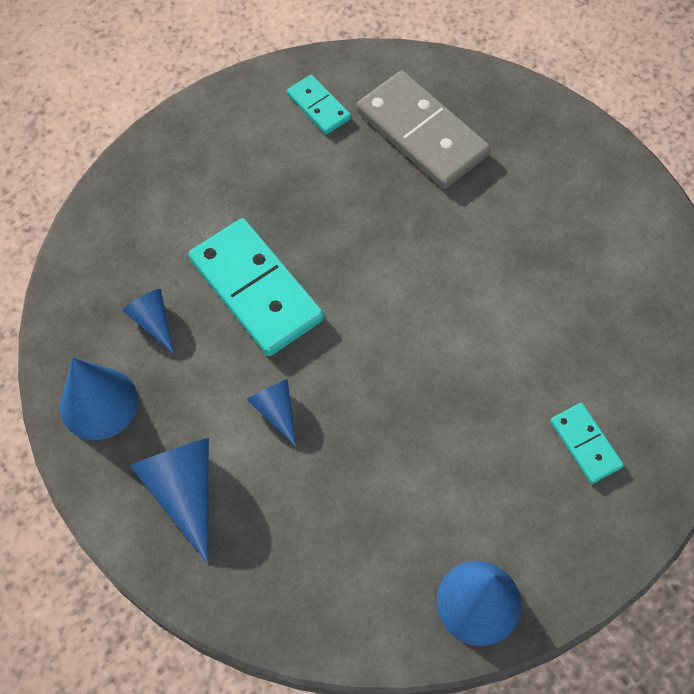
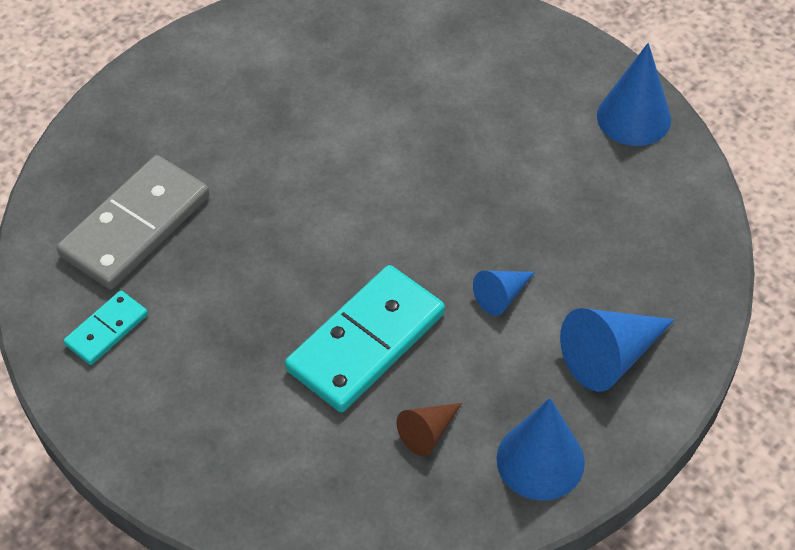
camera: 100 degrees left, 10 degrees down
(153, 321) = (428, 432): blue cone -> brown cone
(585, 444) = (467, 63): turquoise domino -> none

